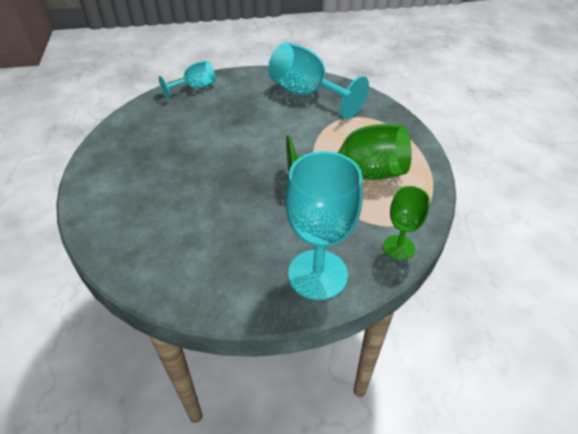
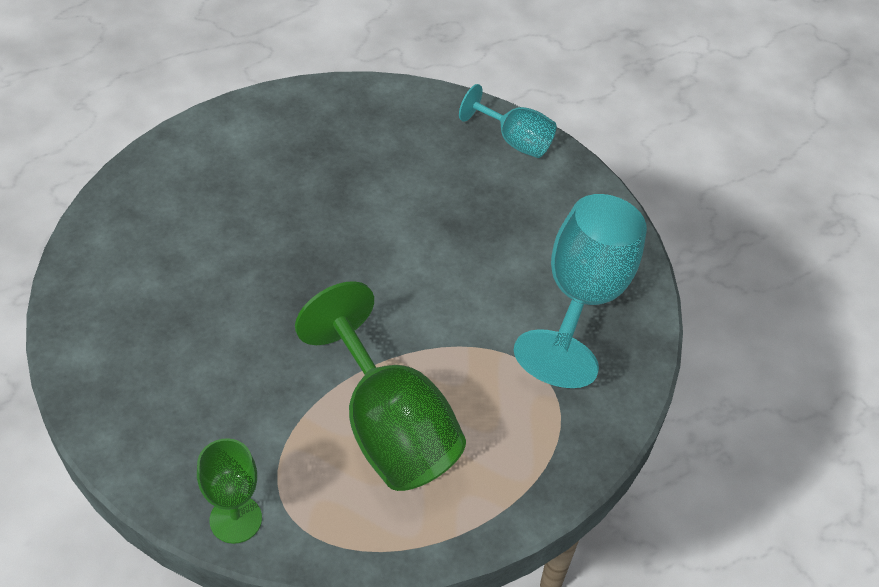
camera: 65 degrees right, 5 degrees up
(317, 274) = (151, 425): turquoise goblet -> none

